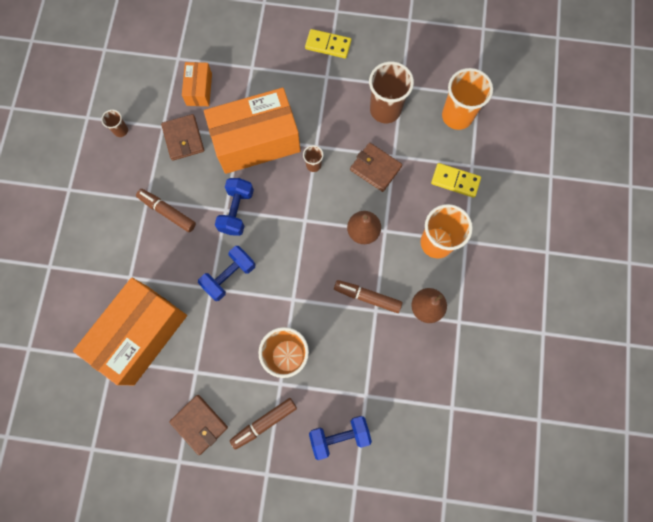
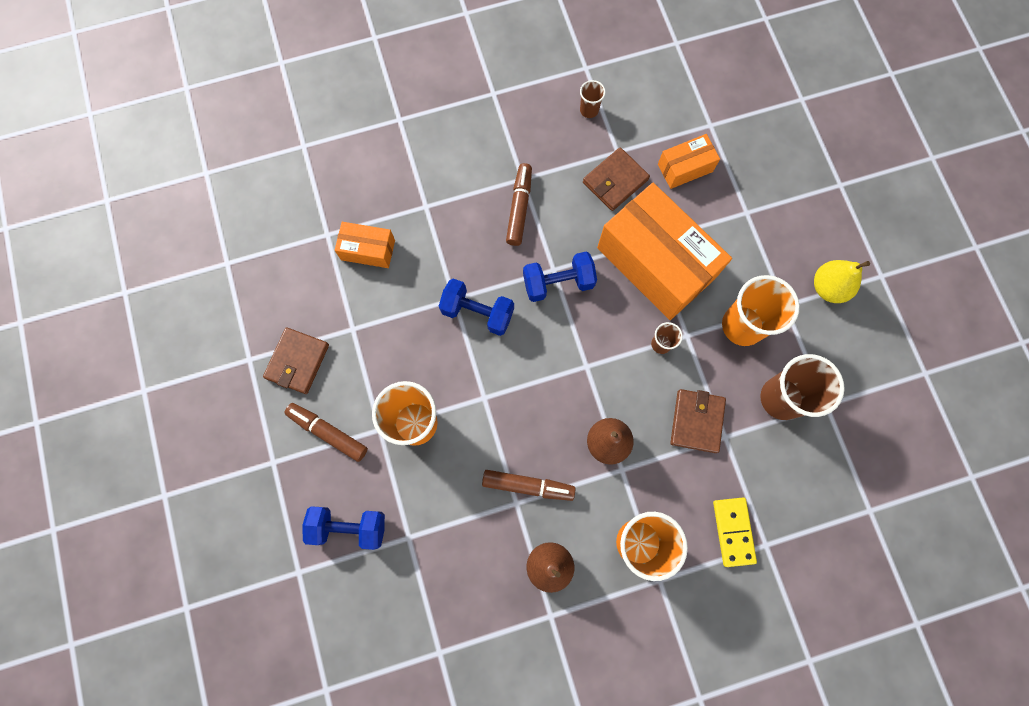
camera: 65 degrees right, 0 degrees up
(140, 334) = (368, 250): orange box -> orange box, size x0.47
(328, 45) = (828, 287): yellow domino -> yellow pear
(339, 436) = (349, 527): blue dumbbell -> blue dumbbell turned 45 degrees counterclockwise
(367, 297) = (528, 485): brown marker -> brown marker turned 105 degrees clockwise
(457, 116) = (824, 495): orange cup -> orange cup (742, 325)

